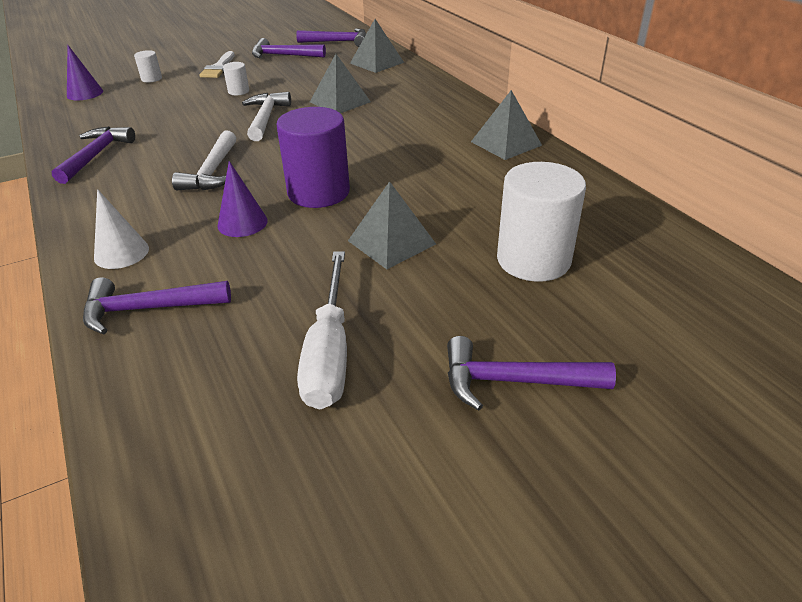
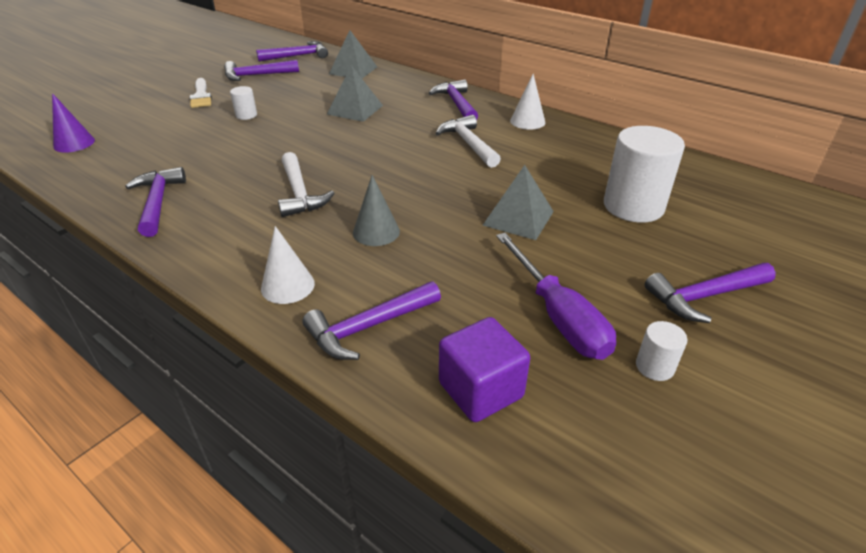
camera: 25 degrees left, 0 degrees up
(151, 79) = (137, 117): white cylinder -> white cylinder (654, 367)
(183, 399) = (480, 390): none -> purple cube
(242, 223) = (376, 232): purple cone -> grey cone
(266, 118) = (300, 135): white hammer -> white hammer (468, 144)
(318, 192) = (417, 191): purple cylinder -> none
(329, 352) = (558, 316): white screwdriver -> purple screwdriver
(447, 112) = (456, 104): none -> purple hammer
(506, 143) = (527, 121): grey pyramid -> white cone

